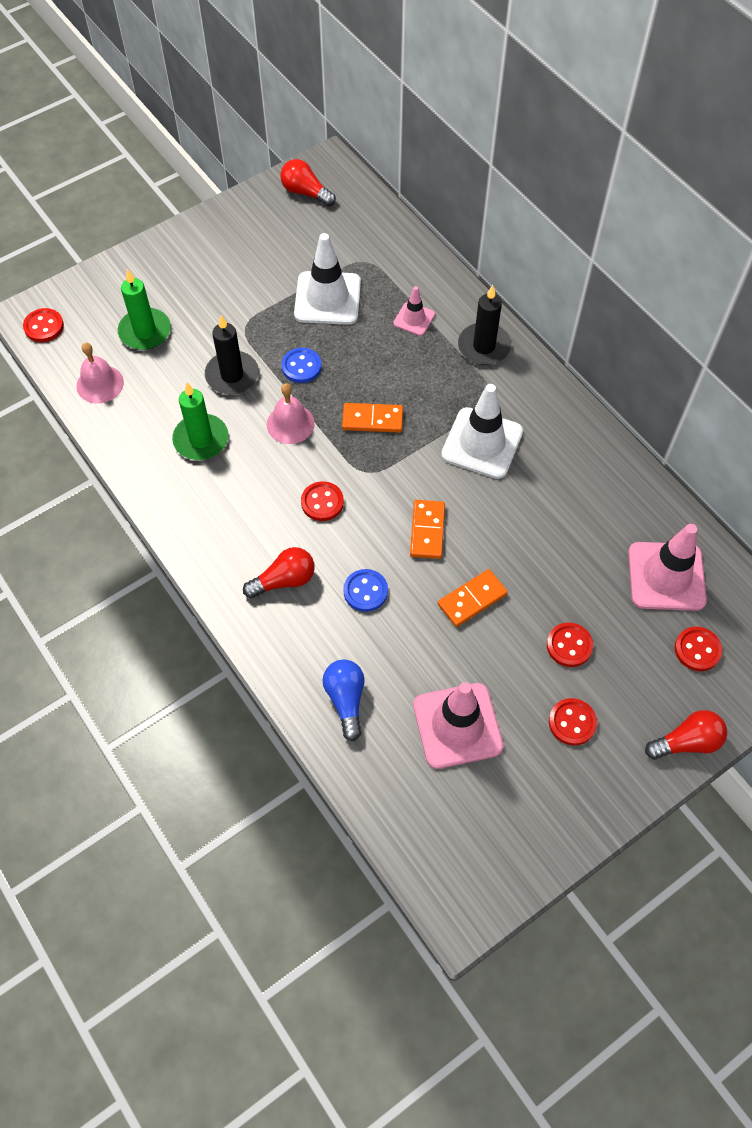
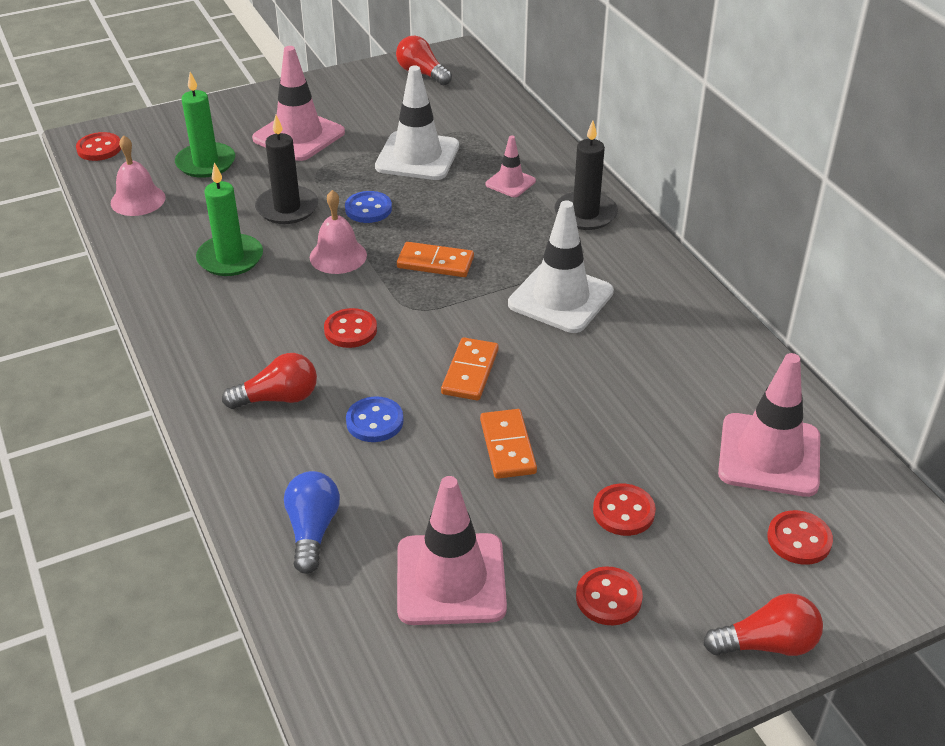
camera: 10 degrees right, 20 degrees down
(217, 287) = (299, 136): none -> pink traffic cone
(472, 599) = (507, 446): orange domino -> orange domino turned 75 degrees counterclockwise

